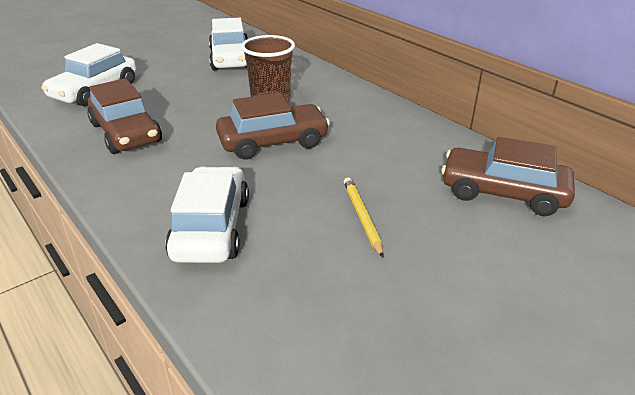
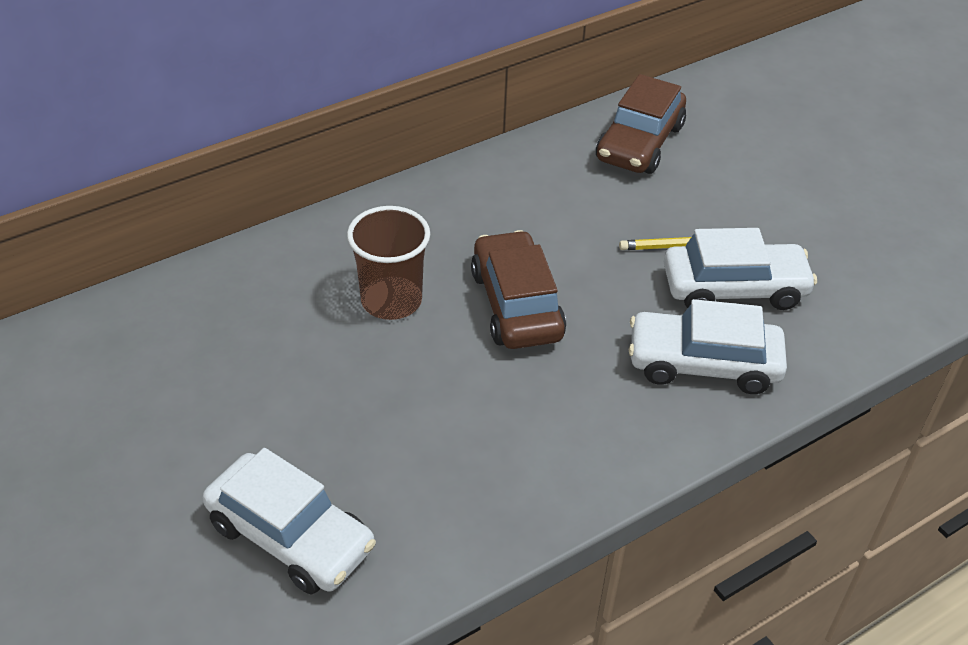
camera: 85 degrees left, 10 degrees up
(126, 133) = (468, 468): brown car -> none
(230, 59) = (199, 345): white car -> white car (734, 288)

